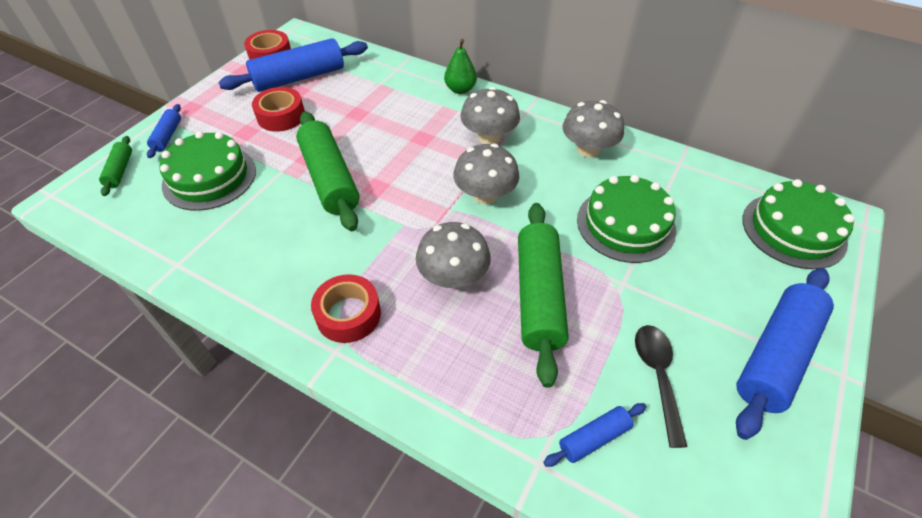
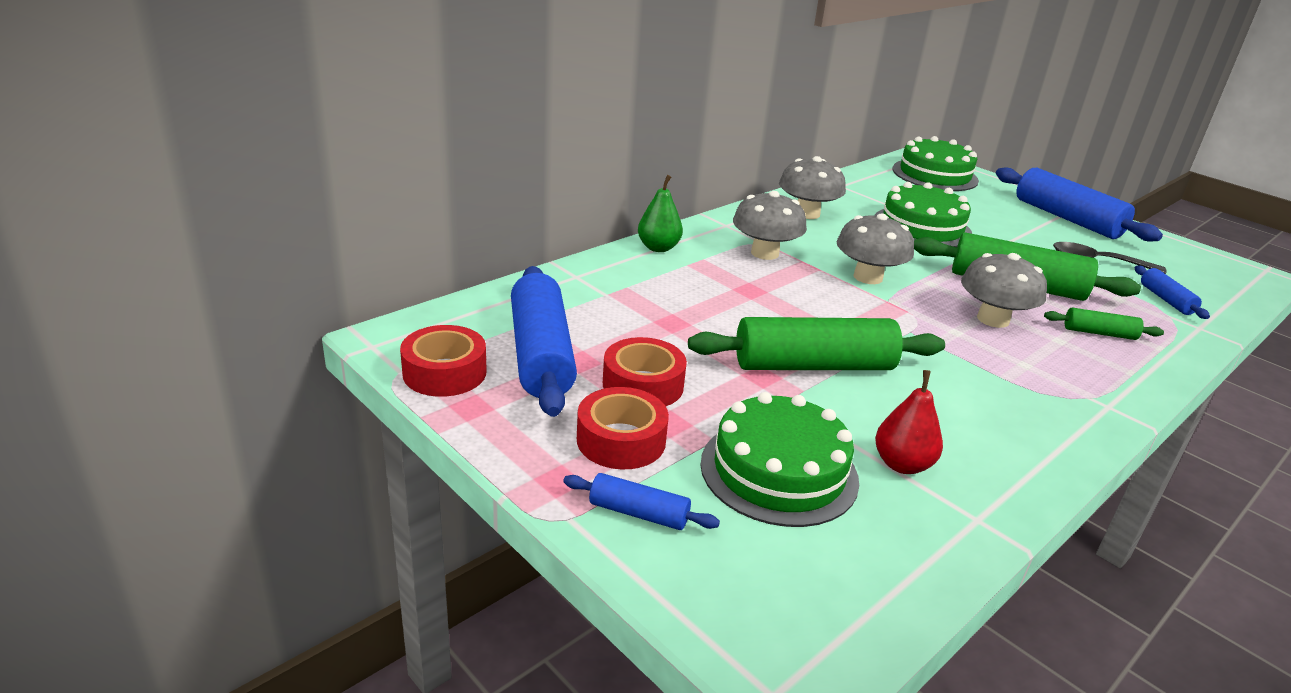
camera: 75 degrees left, 20 degrees down
(120, 171) = (725, 582): green rolling pin -> green rolling pin (1099, 333)
(226, 228) = (902, 464): none -> red pear
(348, 314) = (1054, 389): red tape -> red tape (621, 440)

